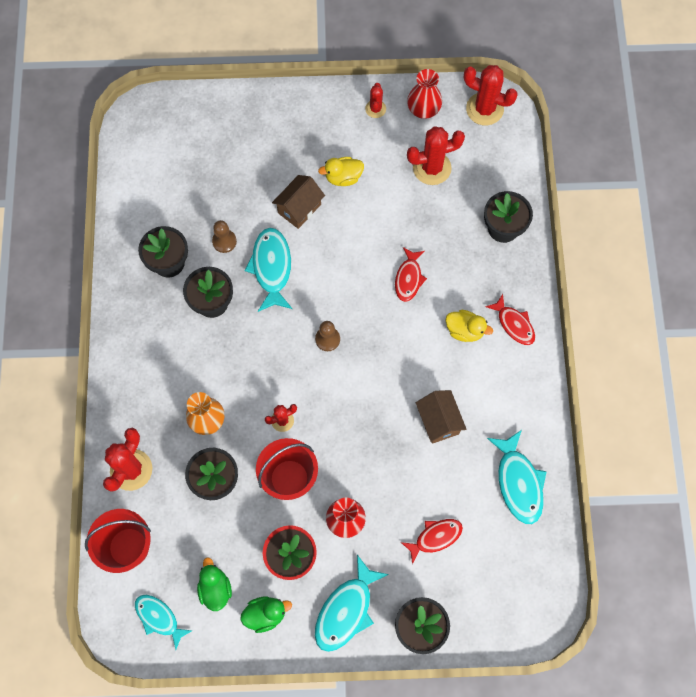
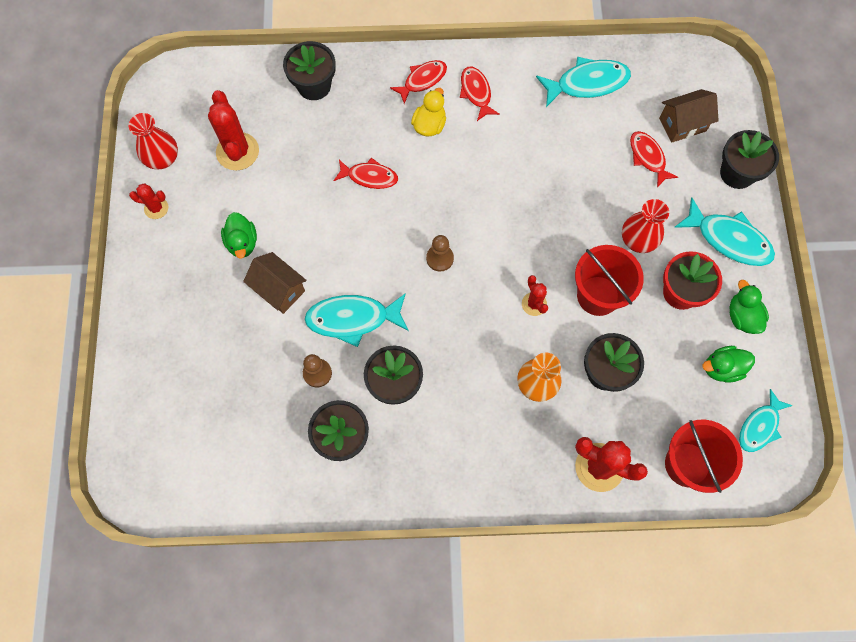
camera: 90 degrees left, 0 degrees up
(343, 177) = (242, 243): yellow duck -> green duck
(438, 421) = (528, 152): brown house -> brown house (682, 124)
(484, 109) = (169, 98): red cactus -> none
(502, 374) = (476, 92): none -> red fish

